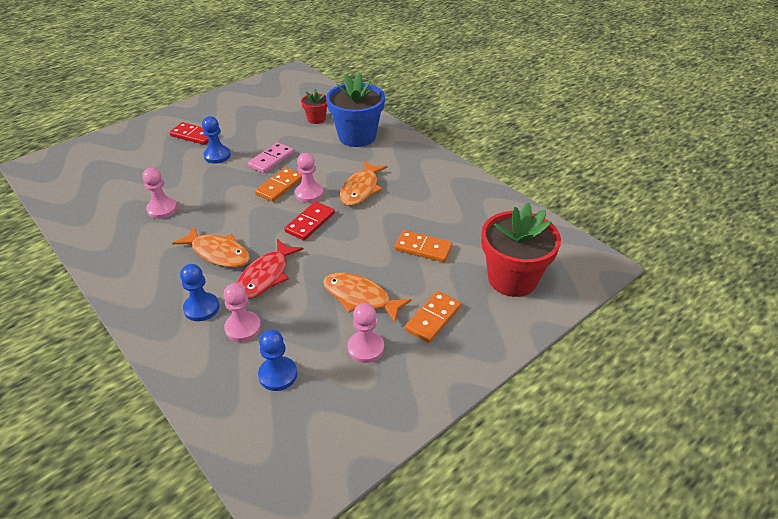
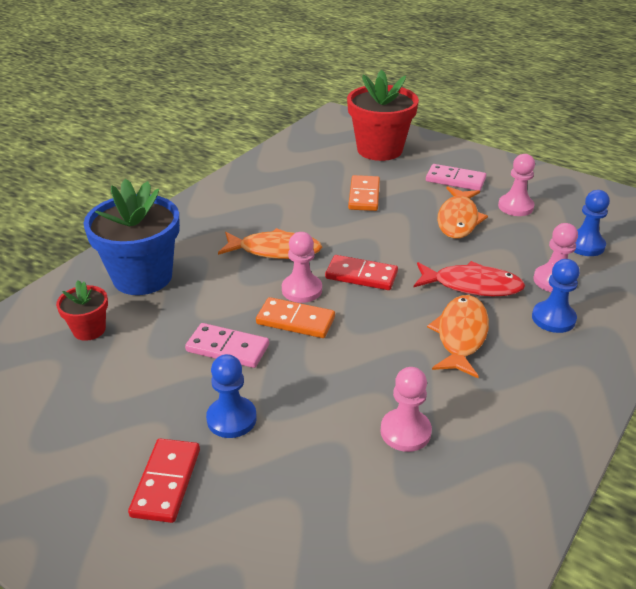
camera: 105 degrees left, 5 degrees down
(433, 318) = (455, 180): orange domino -> pink domino

